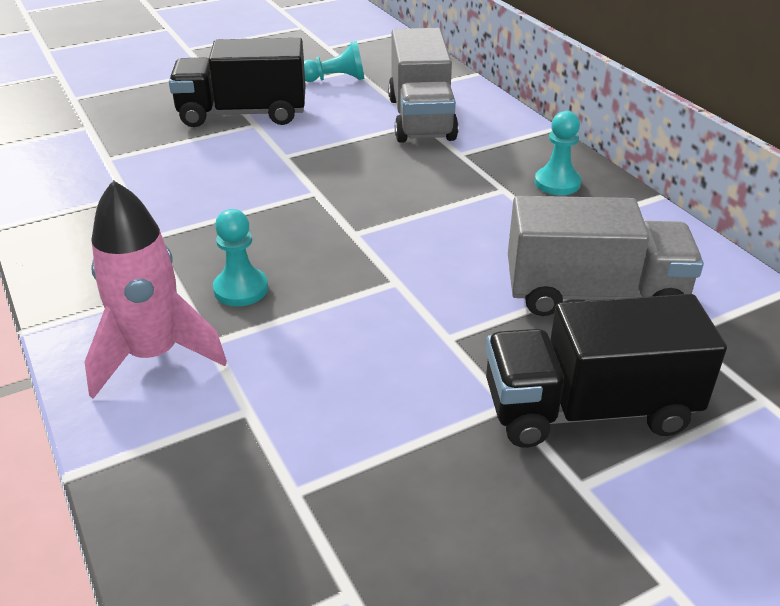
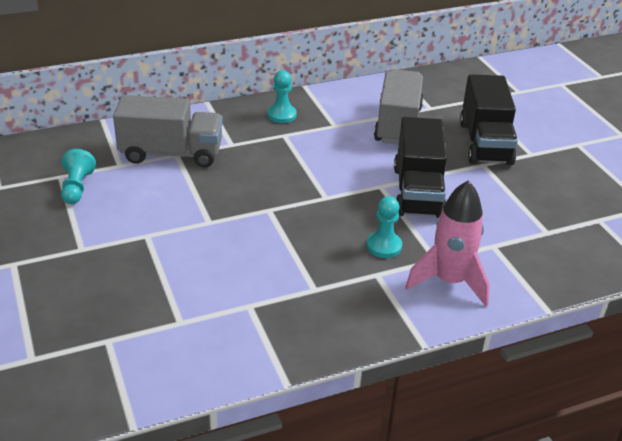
camera: 85 degrees left, 0 degrees up
(243, 114) = (124, 241): black truck -> black truck (417, 192)

